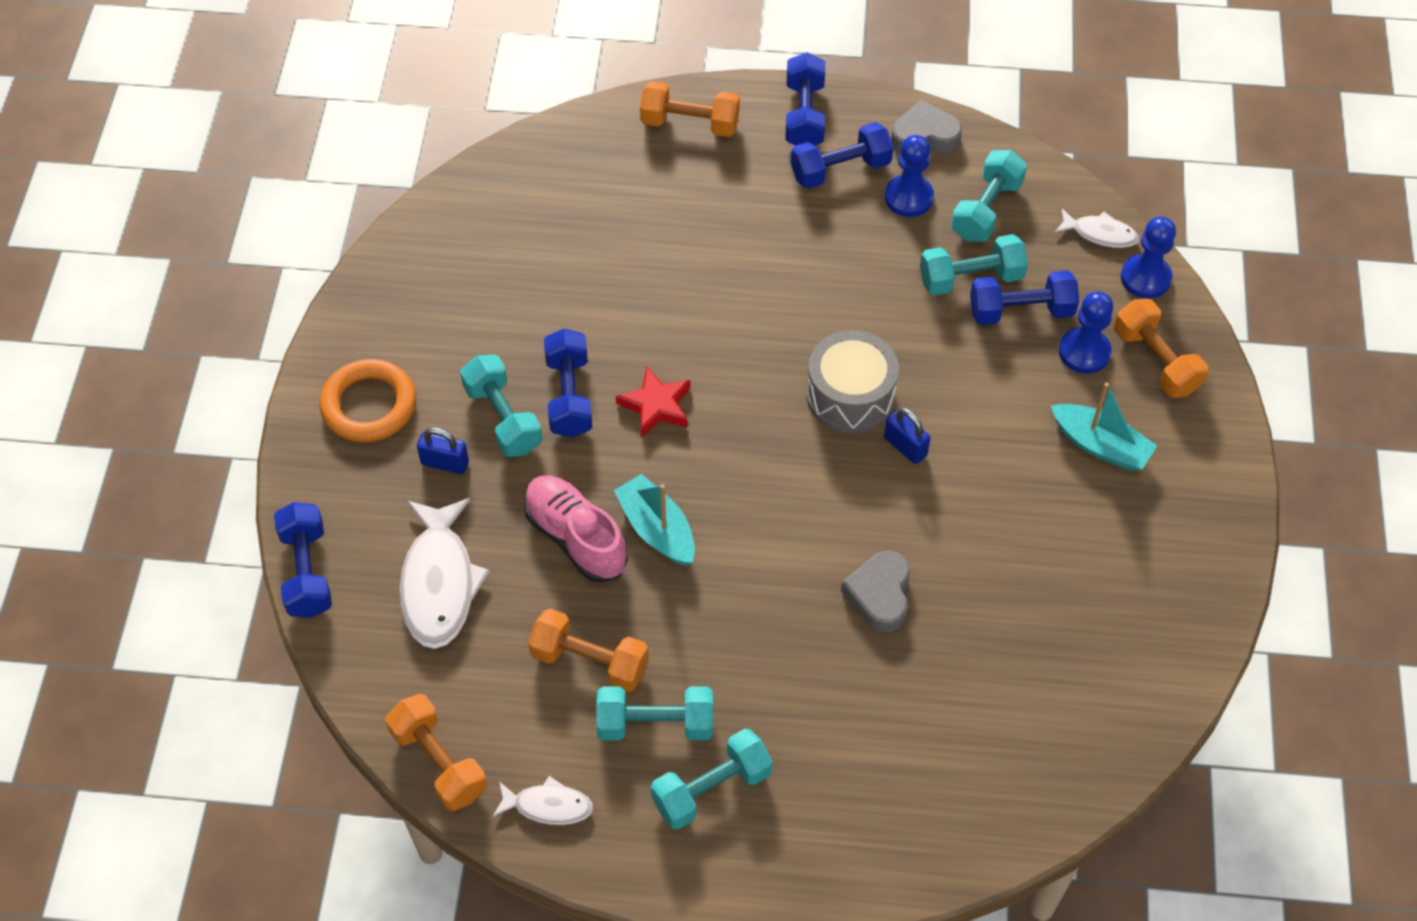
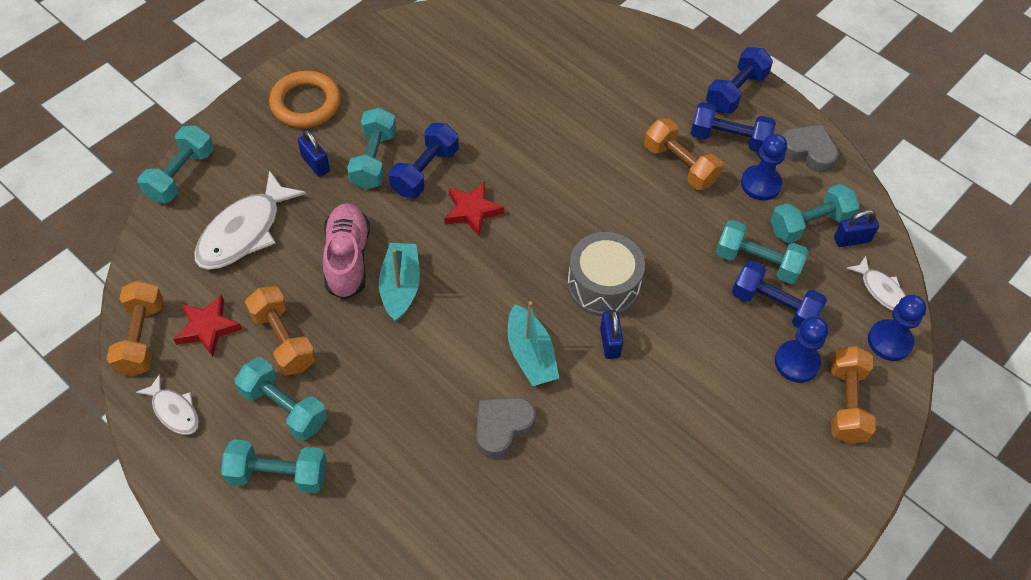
camera: 35 degrees right, 0 degrees up
(307, 571) = (180, 175): blue dumbbell -> turquoise dumbbell
(500, 704) = (208, 328): none -> red star
(690, 123) = (654, 55): orange dumbbell -> orange dumbbell (680, 165)
(1035, 201) = (852, 239): none -> blue padlock
(1100, 445) = (750, 434): turquoise boat -> turquoise boat (530, 355)

